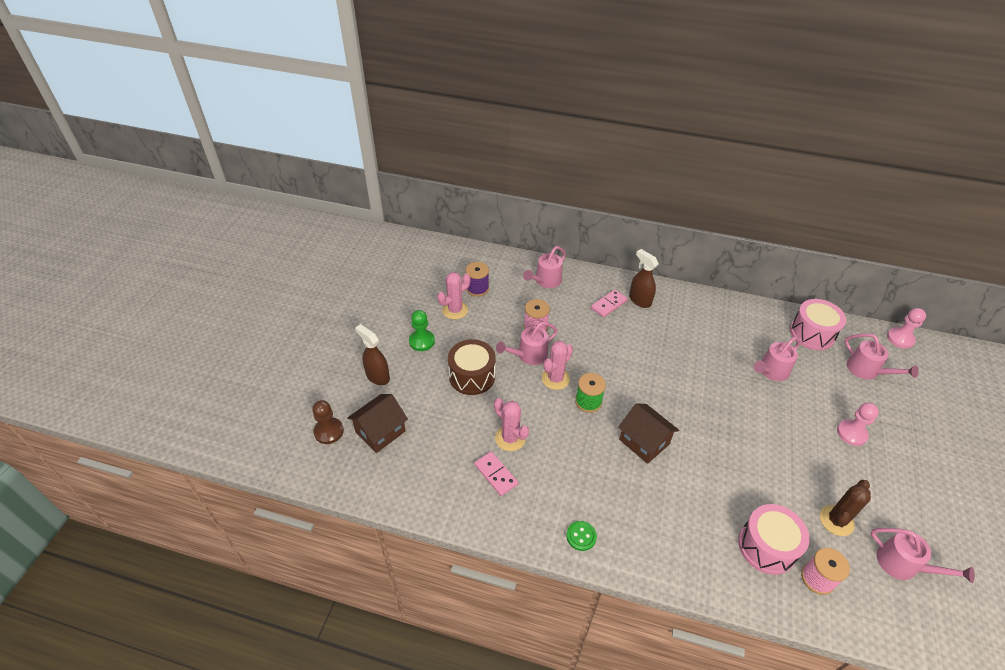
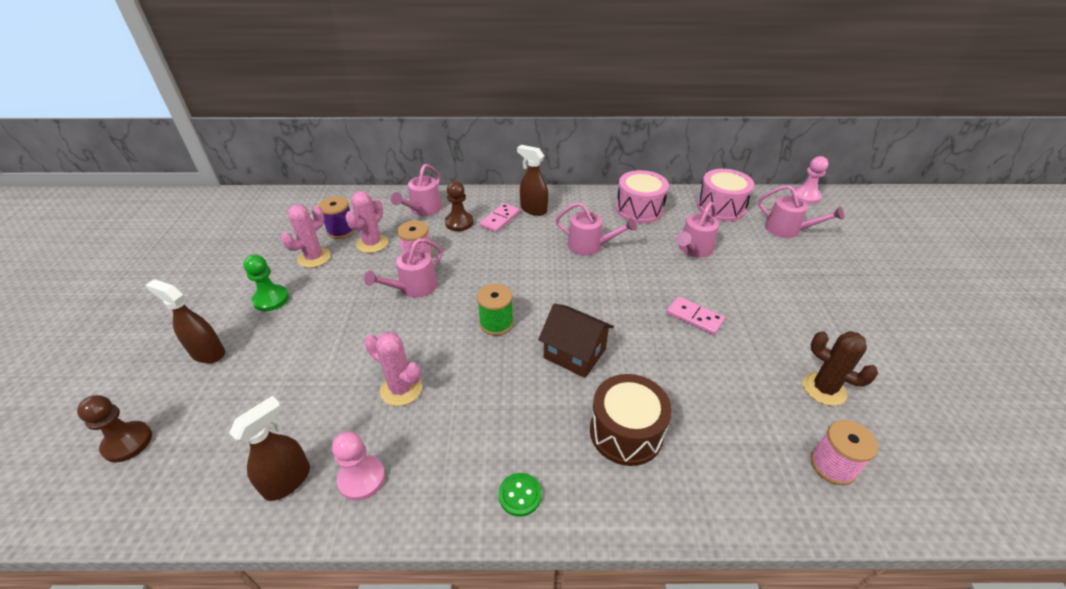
camera: 15 degrees left, 5 degrees down
(380, 432) = (211, 424): brown house -> none
(429, 485) = (288, 480): none -> brown spray bottle
(472, 376) = (342, 325): brown drum -> brown drum (626, 432)
(496, 474) = (386, 441): pink domino -> pink domino (694, 317)
(555, 379) = (451, 306): pink cactus -> pink cactus (372, 243)
(574, 300) = (459, 222): none -> brown pawn
(766, 547) = (759, 442): pink drum -> pink drum (639, 209)
(836, 520) = (823, 389): brown cactus -> brown cactus turned 75 degrees counterclockwise
(851, 433) = (799, 292): pink pawn -> pink pawn (361, 478)
(903, 565) = (917, 420): pink watering can -> pink watering can (590, 246)

